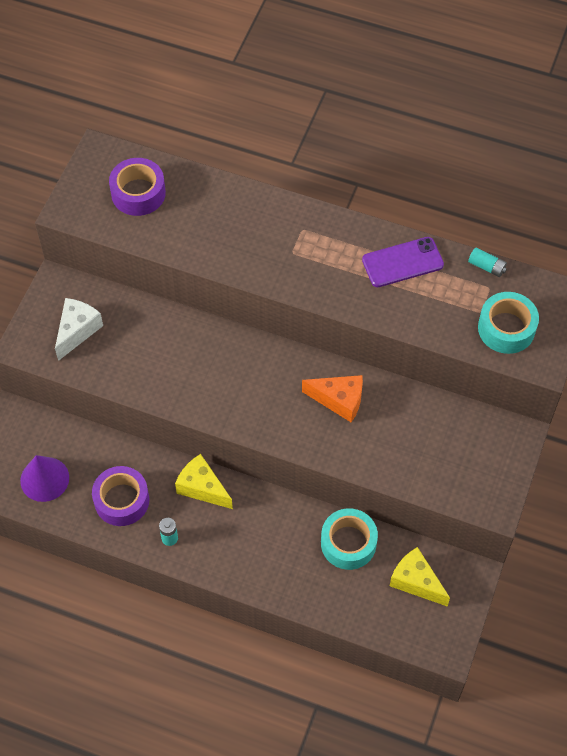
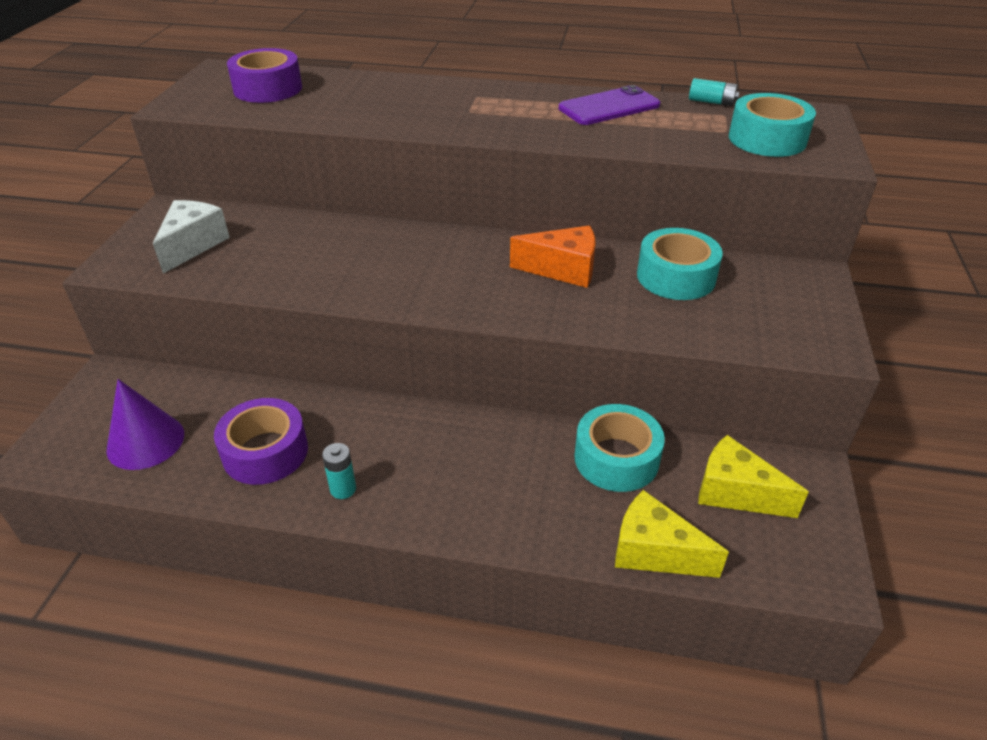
camera: 10 degrees left, 20 degrees down
(202, 488) = (386, 422): yellow cheese -> yellow cheese (654, 552)
(417, 420) = (676, 276): none -> turquoise tape

